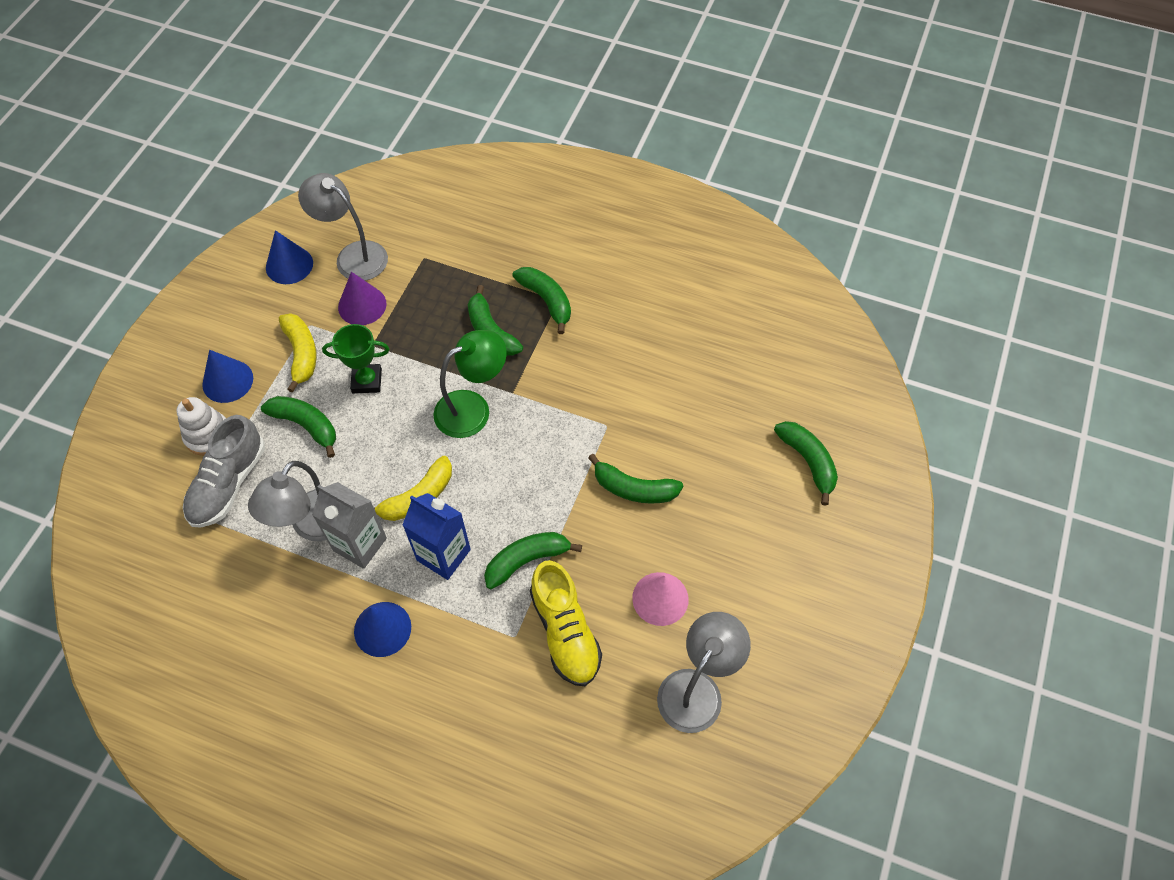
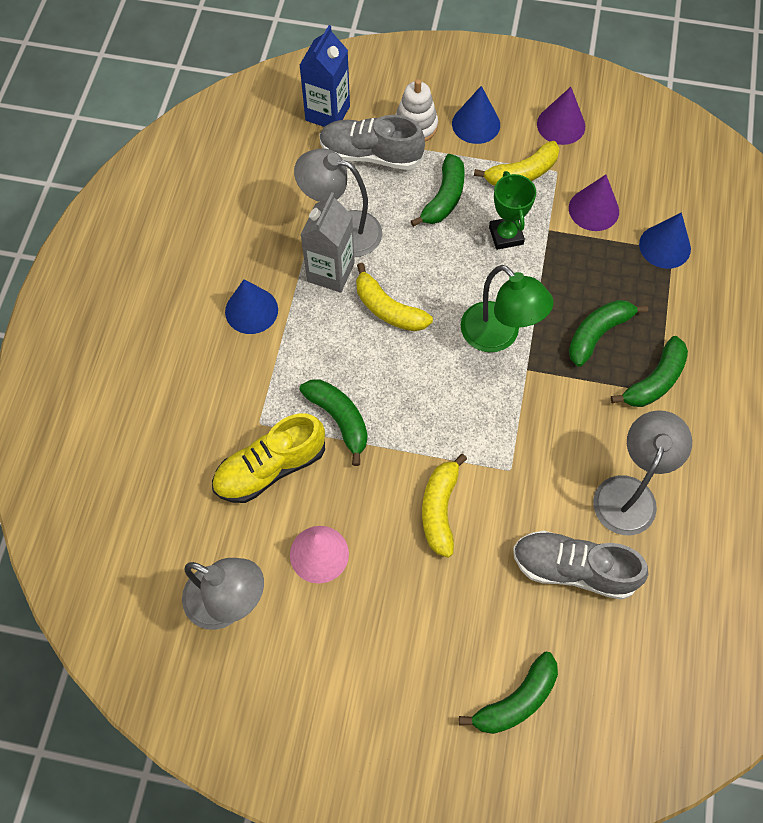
camera: 80 degrees right, 5 degrees up
(257, 310) = (561, 125): none -> purple cone
(289, 265) = (622, 136): blue cone -> blue cone (665, 246)
(353, 255) = (652, 187): grey lamp -> grey lamp (629, 493)
(443, 555) = (332, 344): blue carton -> blue carton (327, 113)
(633, 488) = (440, 509): green banana -> yellow banana
(703, 397) = (573, 569): none -> grey shoe

